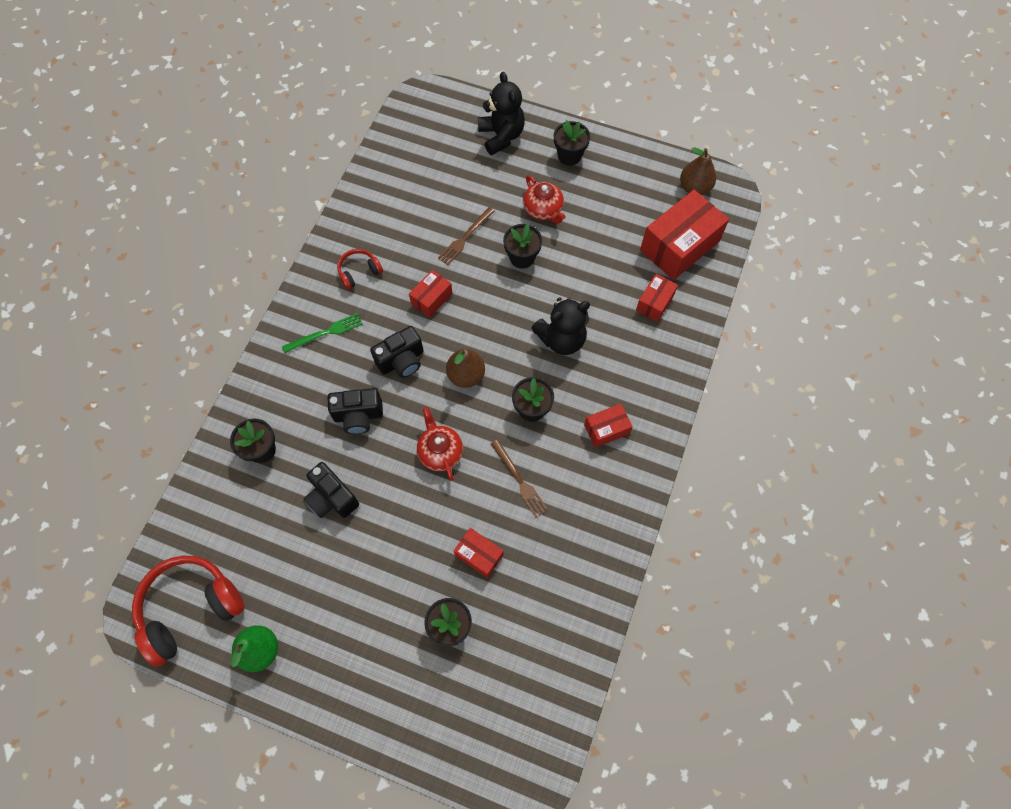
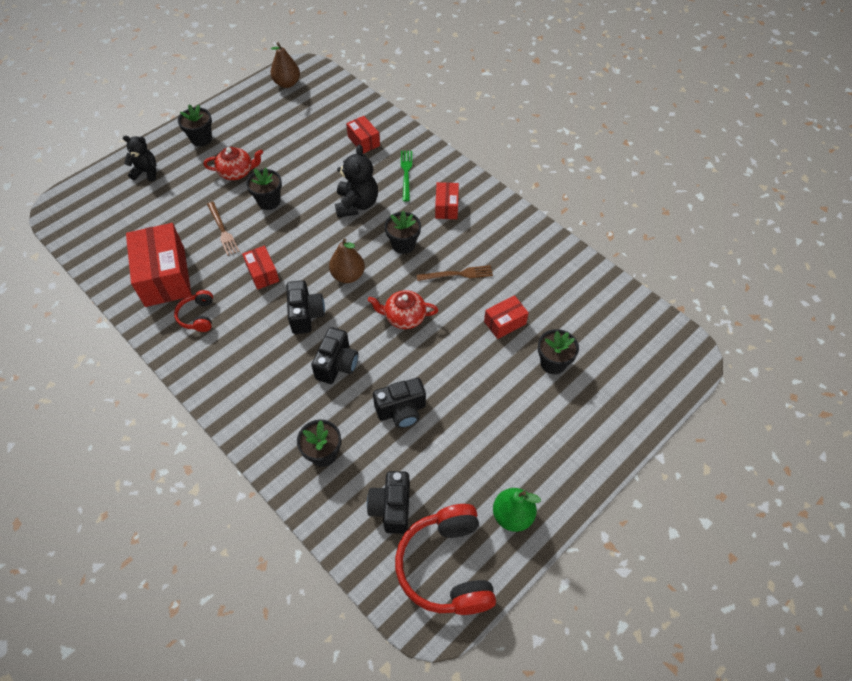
camera: 65 degrees left, 10 degrees down
(230, 534) = (391, 508): none -> black camera
(325, 333) = (240, 363): green fork -> green fork (406, 173)
(501, 136) = (146, 172): black teddy bear -> black teddy bear, size x0.67
(679, 246) = (328, 110): red box -> red box (165, 276)

